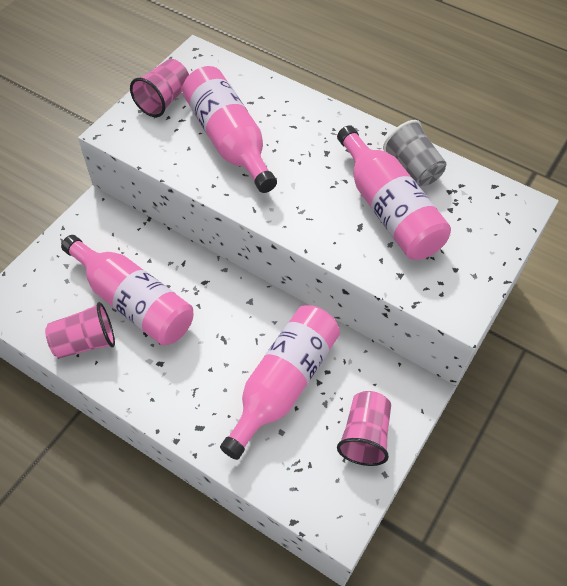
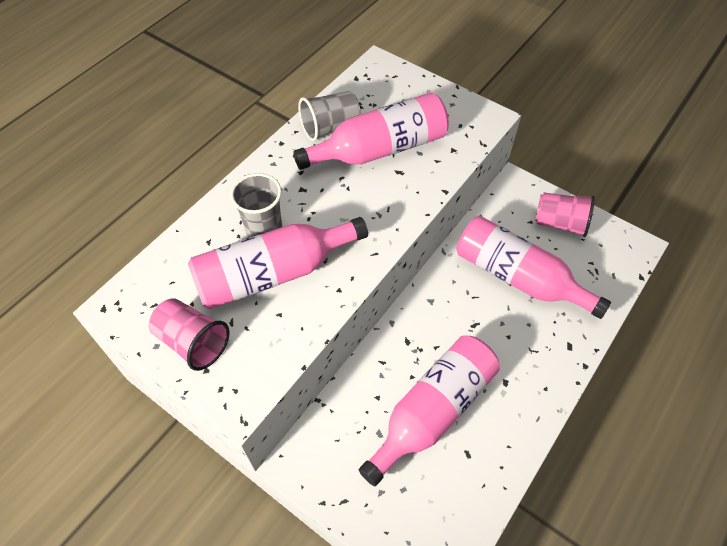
camera: 85 degrees left, 0 degrees up
(85, 342) = (485, 459): pink cup -> none
(277, 130) = (264, 229): none -> grey cup

